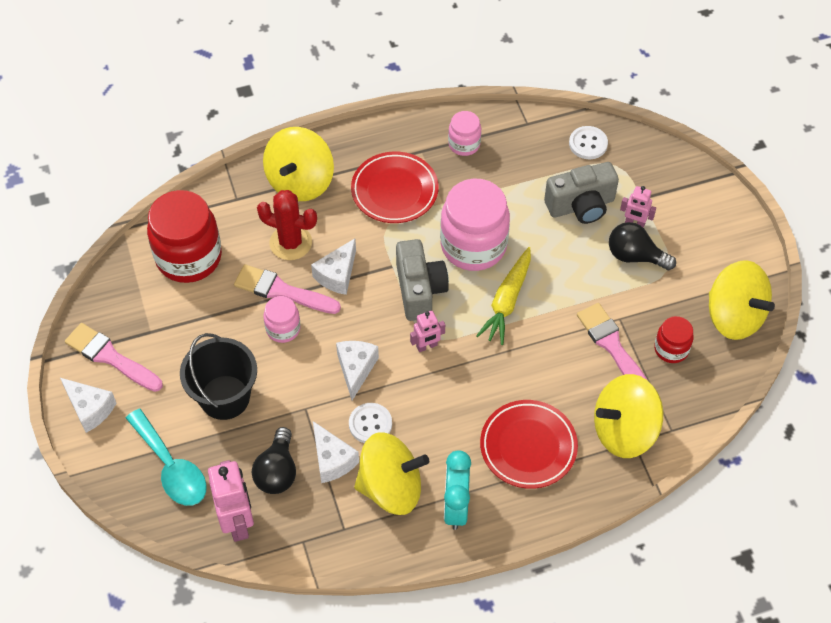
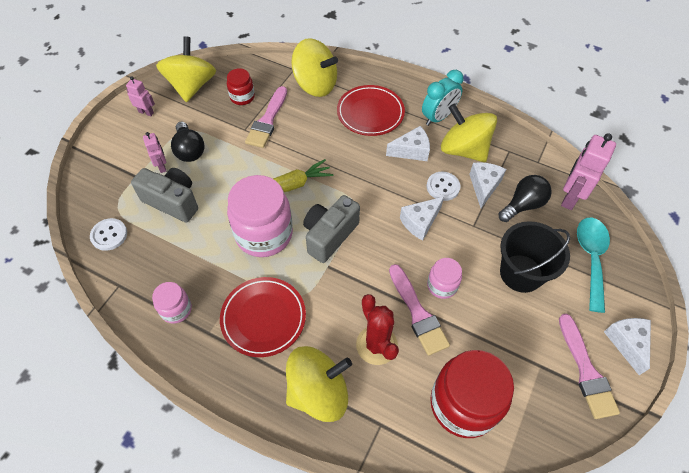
camera: 135 degrees left, 0 degrees up
(337, 275) = (369, 291): white cheese -> white cheese (411, 151)
(427, 346) = (364, 200): pink robot -> pink robot (146, 112)

